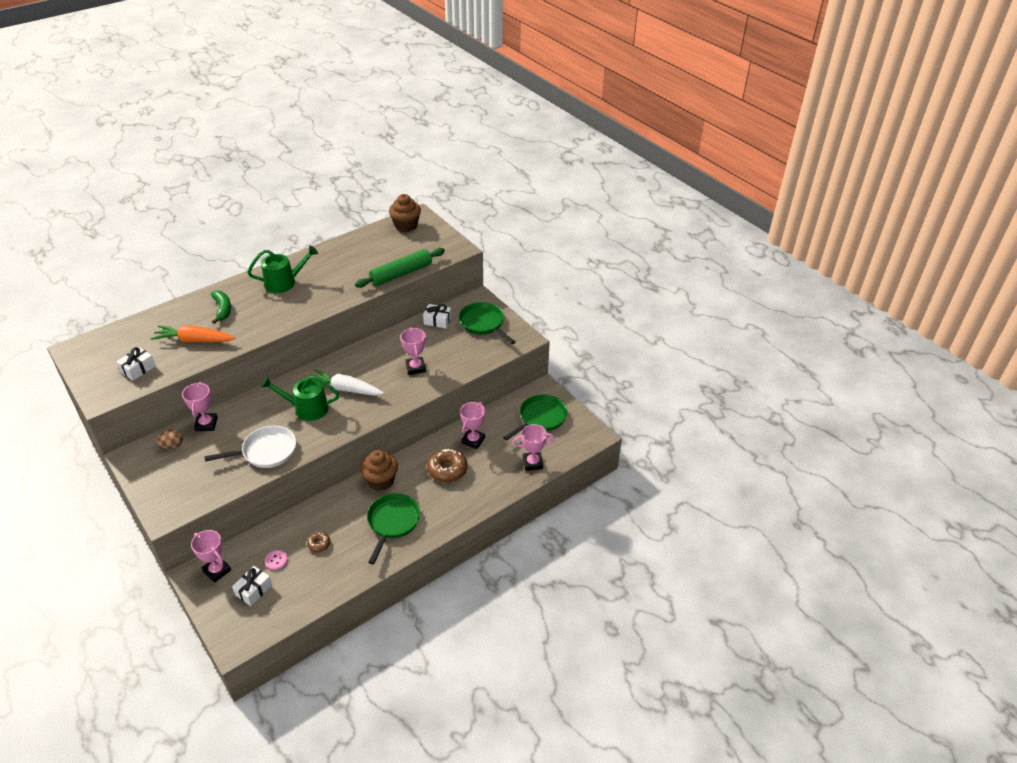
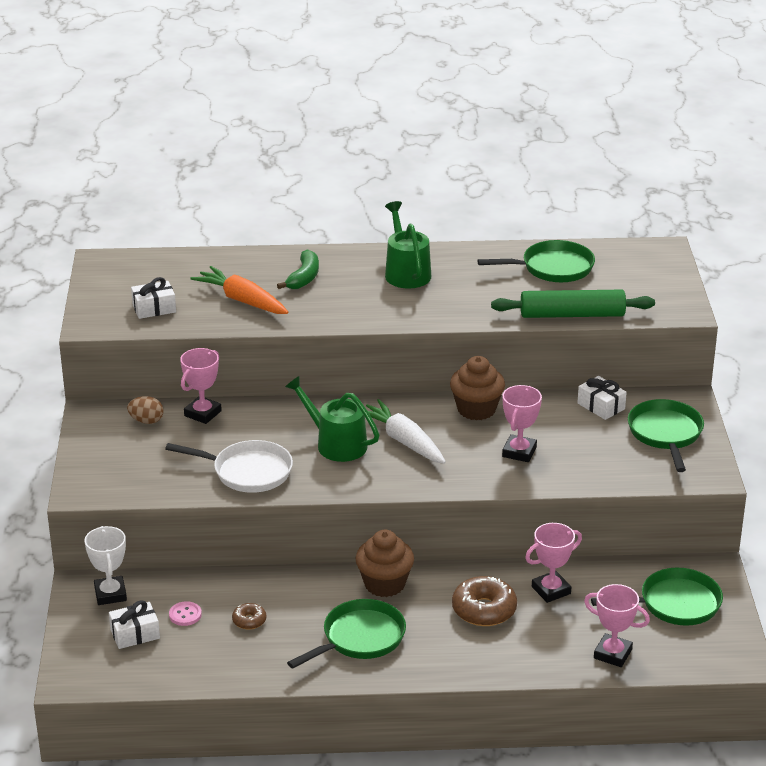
camera: 35 degrees right, 10 degrees down
(217, 570) = (110, 594): pink trophy -> white trophy
(284, 282) = (406, 272): green watering can -> green watering can turned 120 degrees counterclockwise
(367, 248) = (552, 268): none -> green pan
(406, 226) = (633, 257): brown cupcake -> brown cupcake (476, 409)

